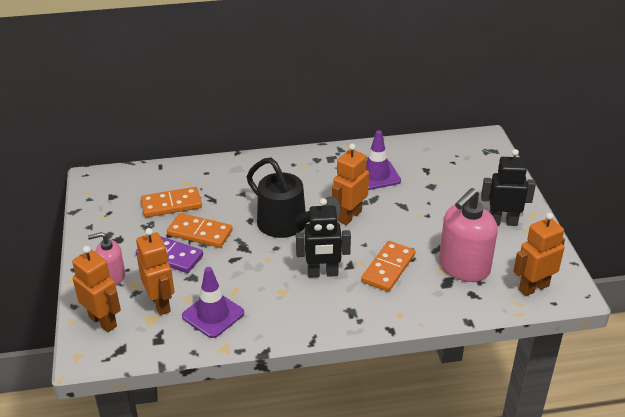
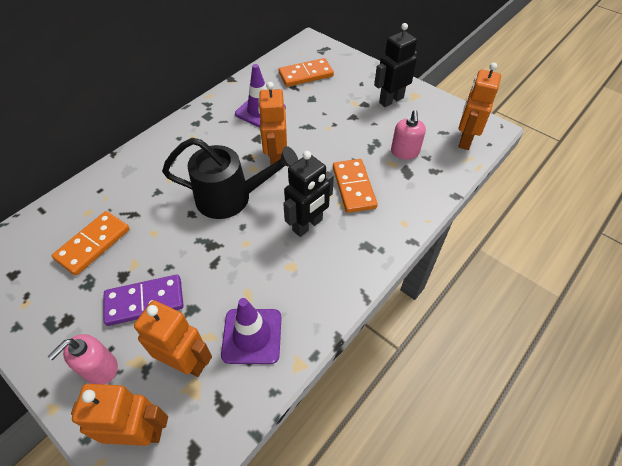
camera: 40 degrees left, 15 degrees up
(200, 233) = (153, 256): orange domino -> orange domino (306, 75)
(463, 267) = (405, 152): pink soap dispenser -> pink soap dispenser, size x0.56

